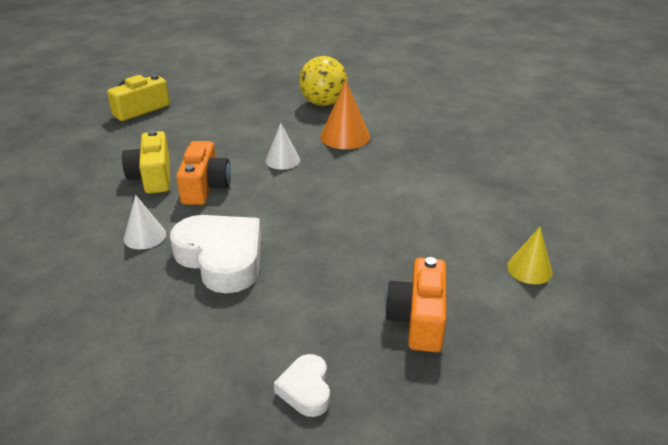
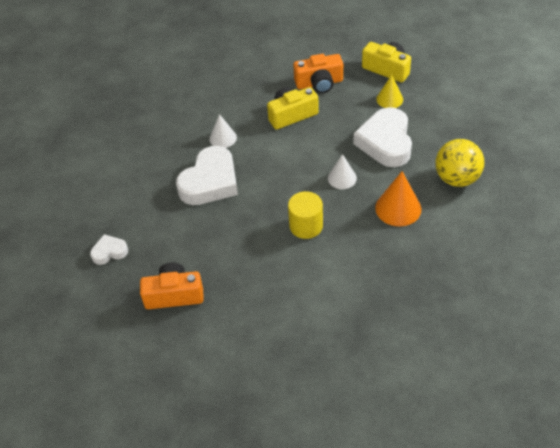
camera: 80 degrees right, 15 degrees up
(205, 187) = (288, 146): orange camera -> orange camera (319, 83)
(248, 128) = (385, 142): none -> white heart
(342, 193) = (306, 226): none -> yellow cylinder
(529, 269) = (241, 356): yellow cone -> yellow cone (389, 99)

